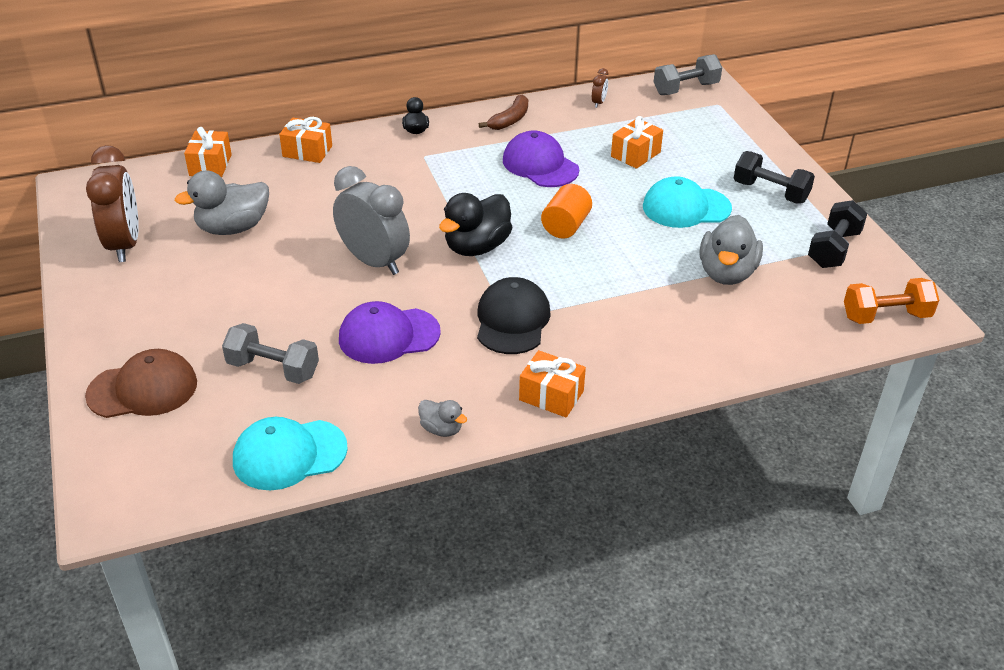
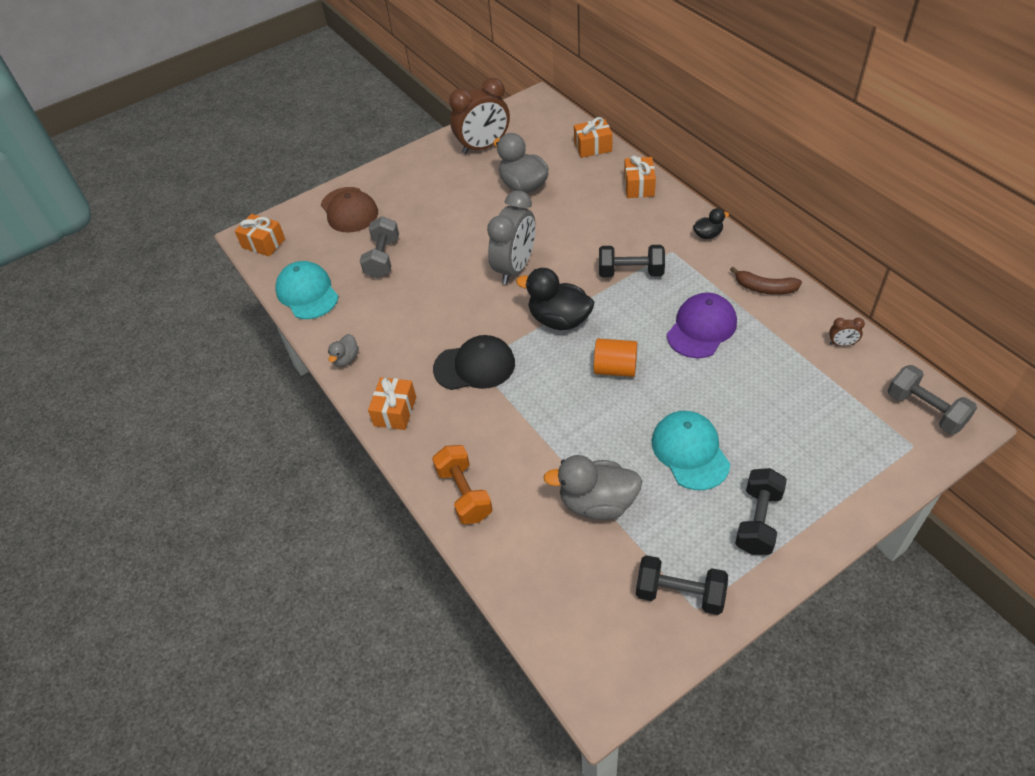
camera: 80 degrees right, 10 degrees up
(388, 335) = (434, 302): purple cap -> none
(437, 187) = (630, 272): none -> black dumbbell
(635, 154) = (762, 393): orange gift -> orange gift (263, 243)
(885, 316) = (582, 654): orange dumbbell -> orange dumbbell (464, 493)

